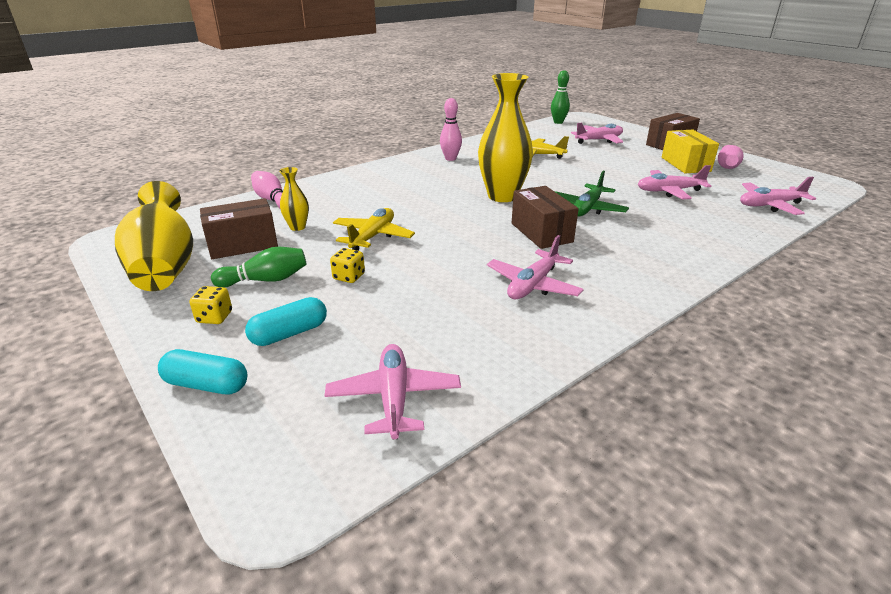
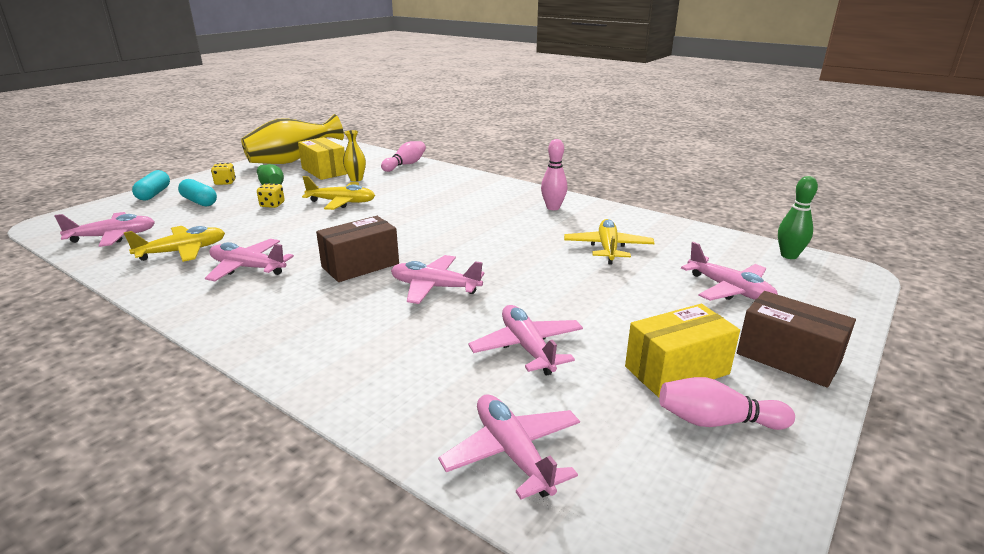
camera: 75 degrees right, 5 degrees down
(243, 245) = (324, 171): brown box -> yellow box
(475, 329) = (182, 251): none -> yellow plane
(502, 196) = (452, 241): yellow vase -> none
(587, 208) = (435, 287): green plane -> pink plane

